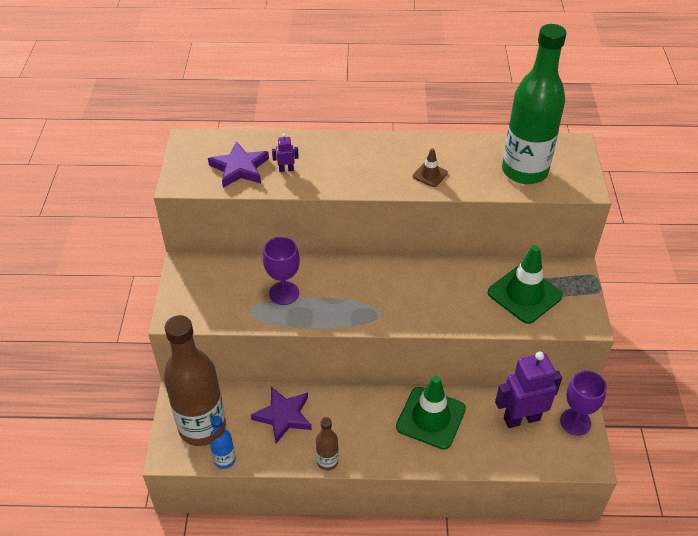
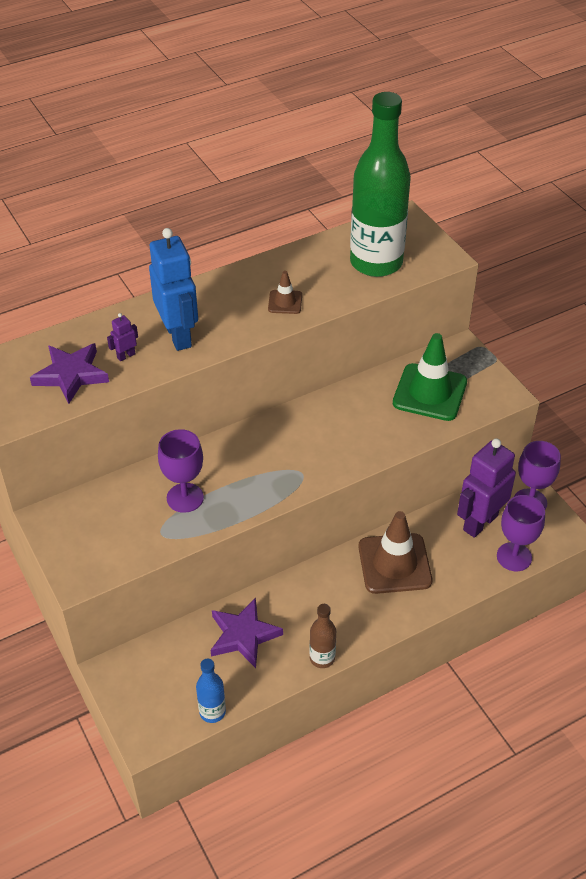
camera: 30 degrees left, 0 degrees up
(202, 427) = (162, 691): brown bottle -> none
(333, 169) = (179, 336): none -> blue robot
(431, 418) = (394, 564): green traffic cone -> brown traffic cone
(531, 459) = (514, 557): none -> purple goblet

